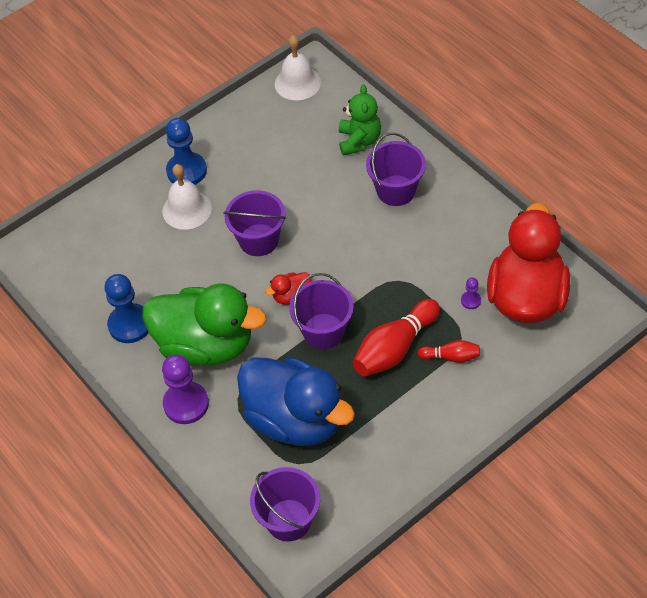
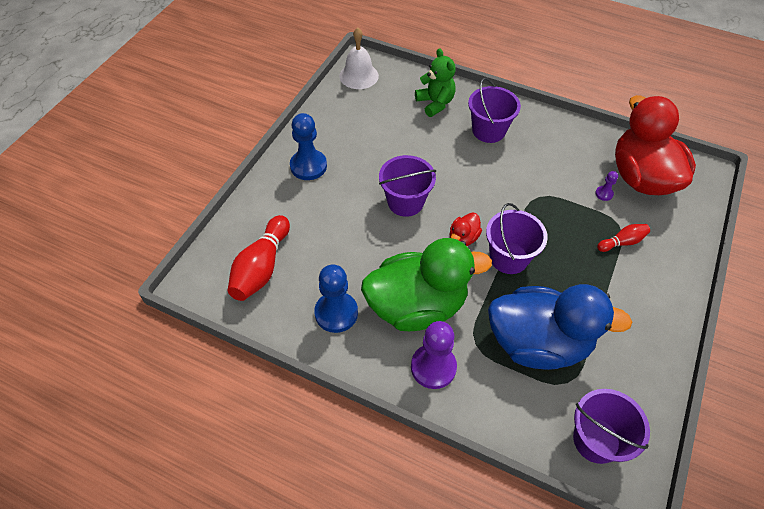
camera: 30 degrees left, 0 degrees up
(187, 209) = (328, 197): white bell -> none
(395, 348) = (575, 251): red bowling pin -> red bowling pin (261, 267)

